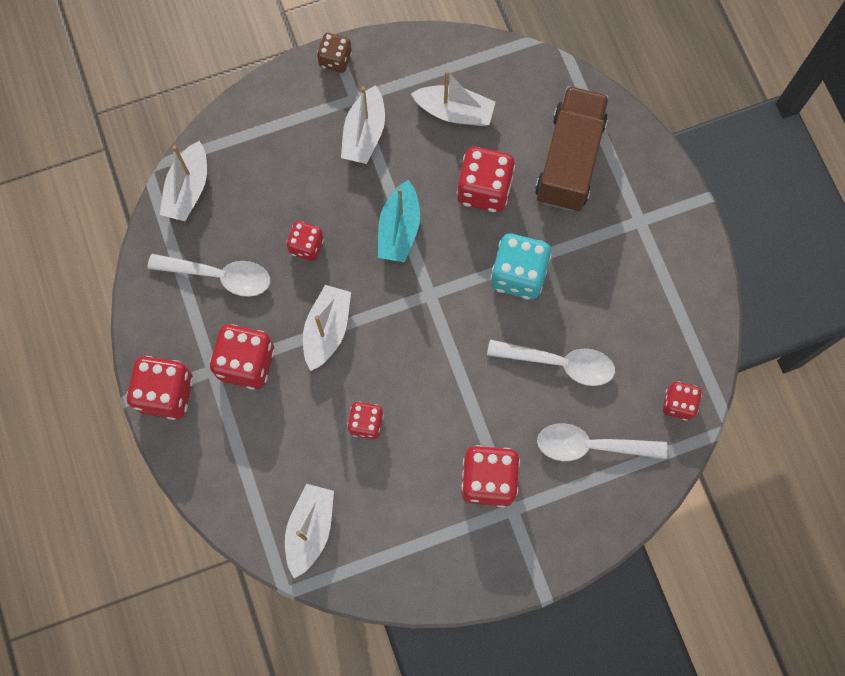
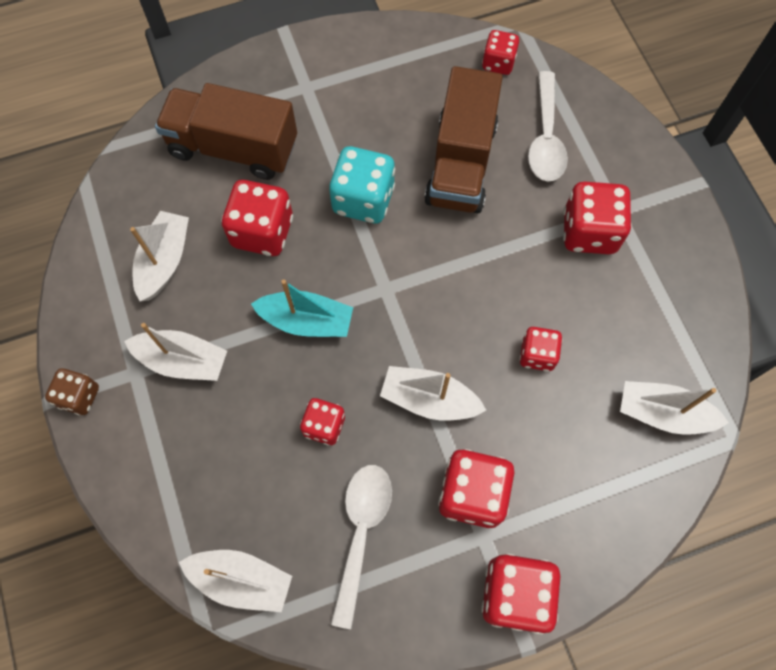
camera: 90 degrees left, 5 degrees down
(560, 363) = (461, 163): white spoon -> brown truck

